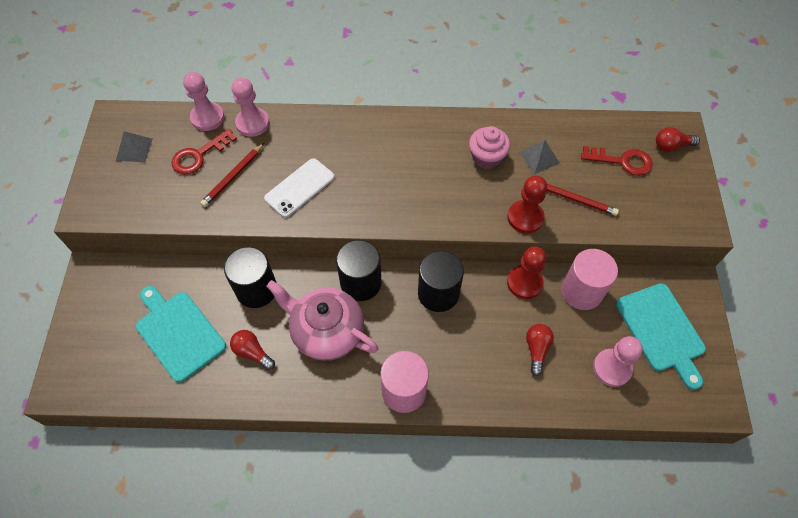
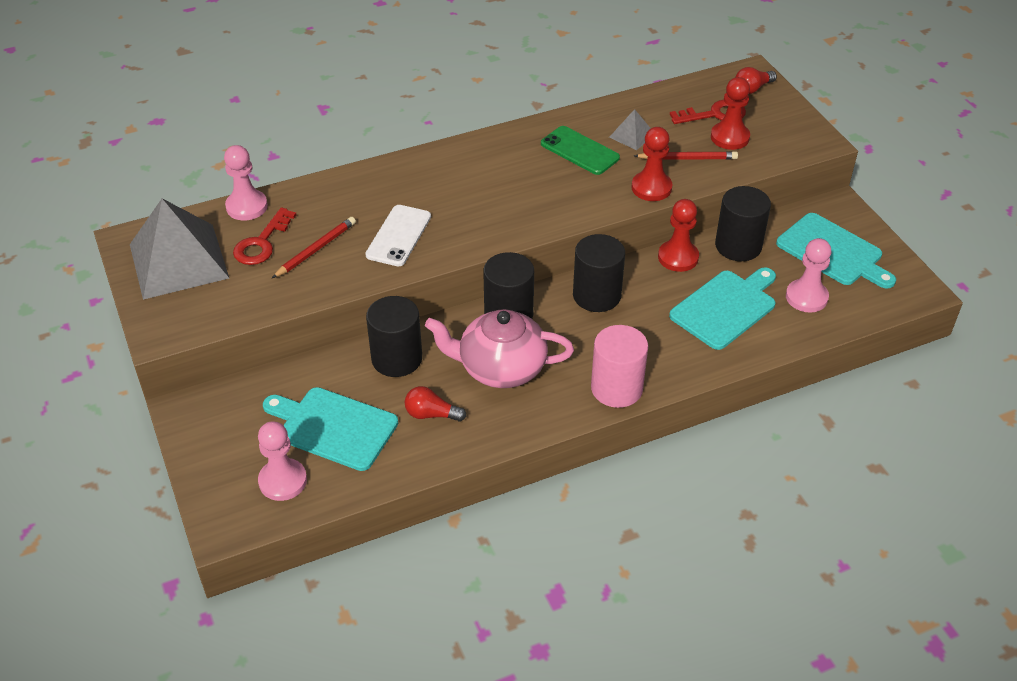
camera: 25 degrees left, 15 degrees down
(134, 149) = (178, 260): grey pyramid -> grey pyramid, size x2.27
(233, 177) = (316, 249): red pencil -> red pencil turned 150 degrees counterclockwise
(252, 123) = (304, 196): pink pawn -> pink pawn (283, 481)
(487, 157) = (579, 151): pink cupcake -> green phone
(536, 349) = (726, 307): red light bulb -> turquoise cutting board
(581, 291) = (738, 246): pink cylinder -> black cylinder
(622, 190) = (729, 137): none -> red pawn

